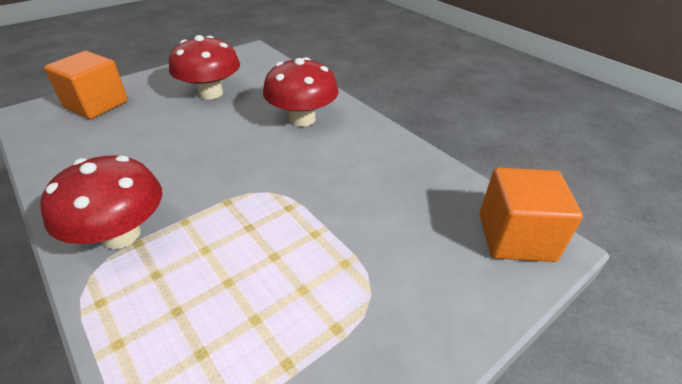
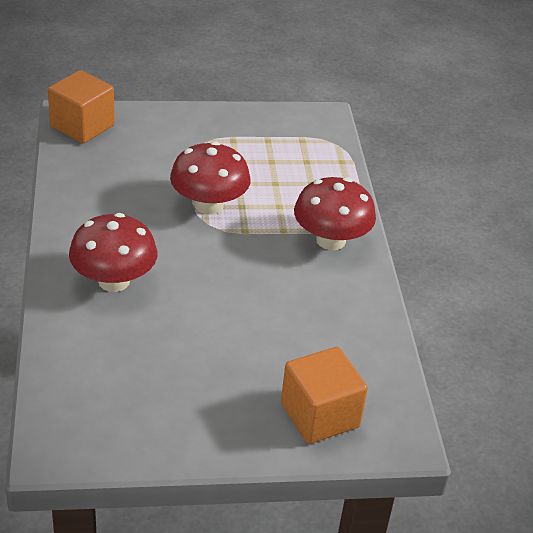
camera: 150 degrees left, 0 degrees up
(210, 93) = (178, 371): red mushroom -> red mushroom (209, 205)

